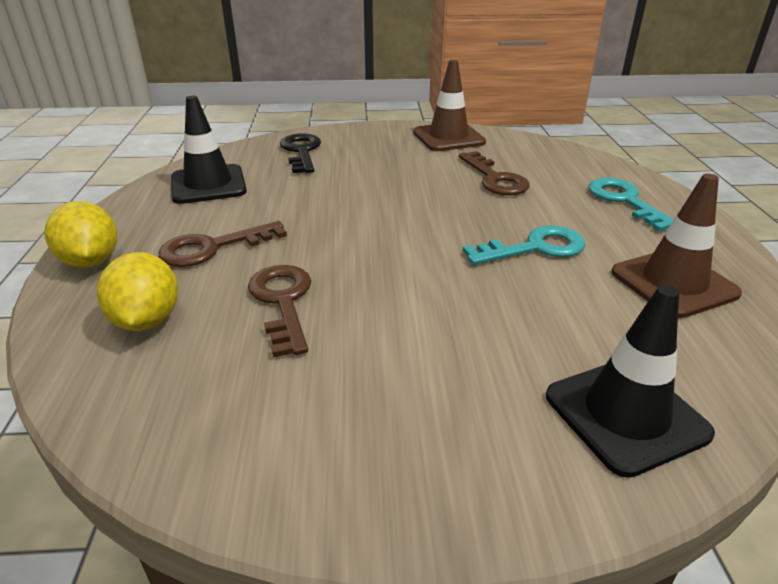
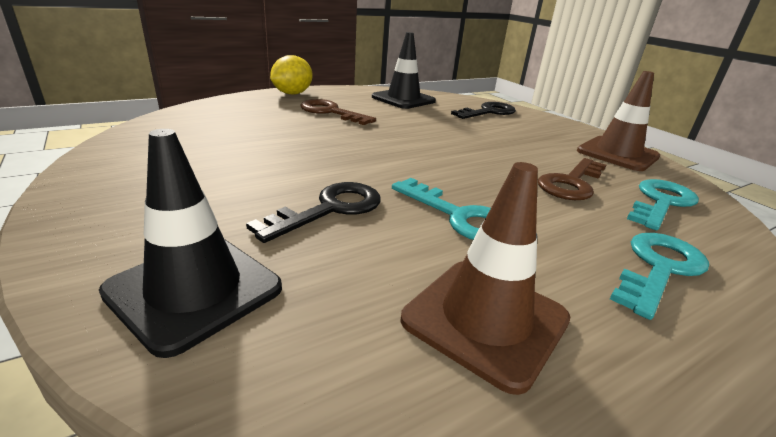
camera: 60 degrees right, 5 degrees down
(147, 320) = (245, 112): yellow lemon -> none
(282, 302) = (285, 137): brown key -> none
(499, 311) = (330, 209): none -> black key
(539, 160) = (661, 202): none -> turquoise key

